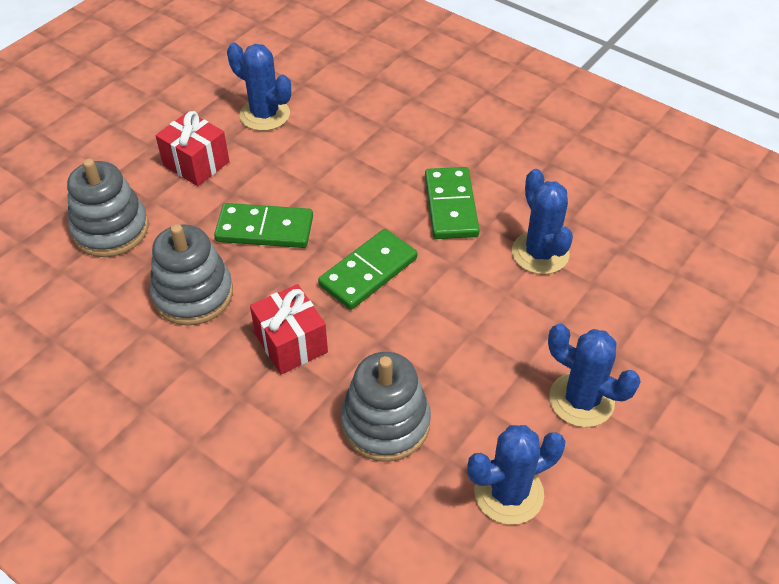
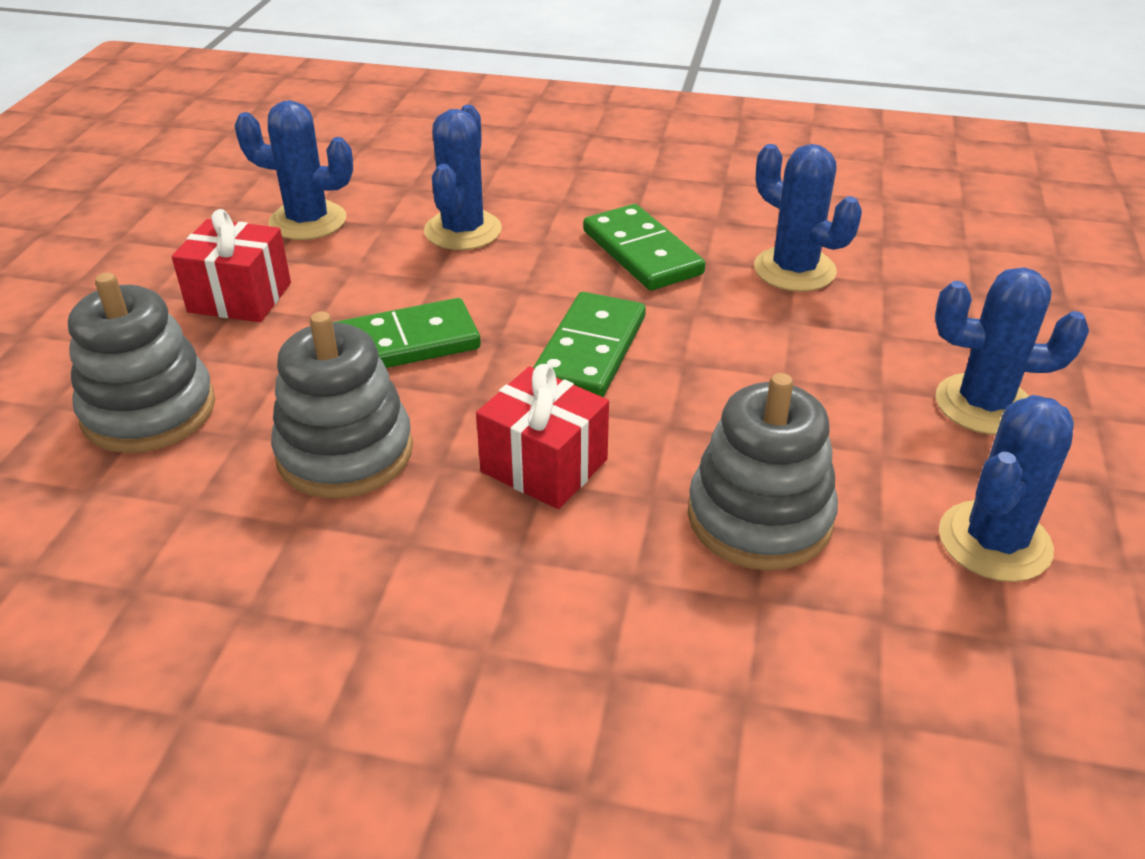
camera: 25 degrees left, 10 degrees down
(351, 152) = (463, 231): none -> blue cactus

